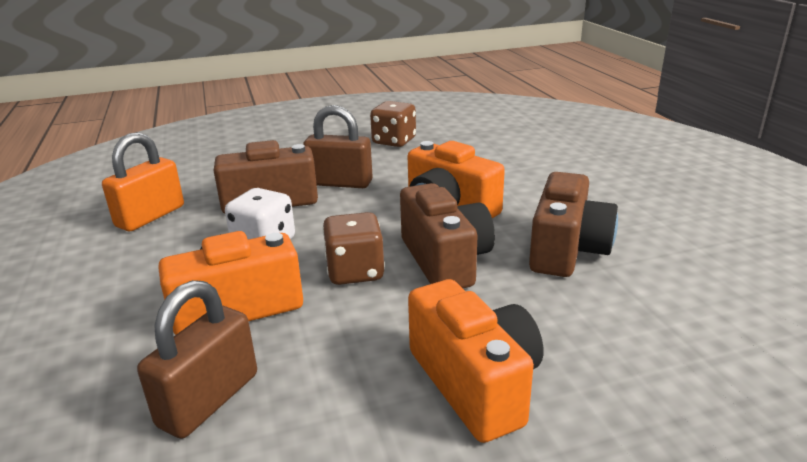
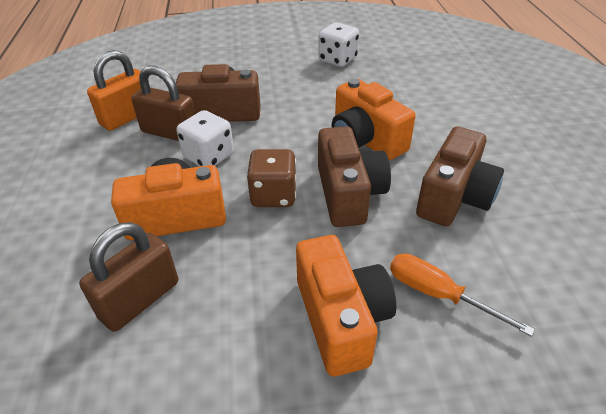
camera: 10 degrees right, 15 degrees up
(340, 183) = (282, 100): brown padlock -> brown padlock (170, 132)
(394, 141) = (337, 59): brown dice -> white dice
(582, 343) = (438, 295): none -> orange screwdriver

